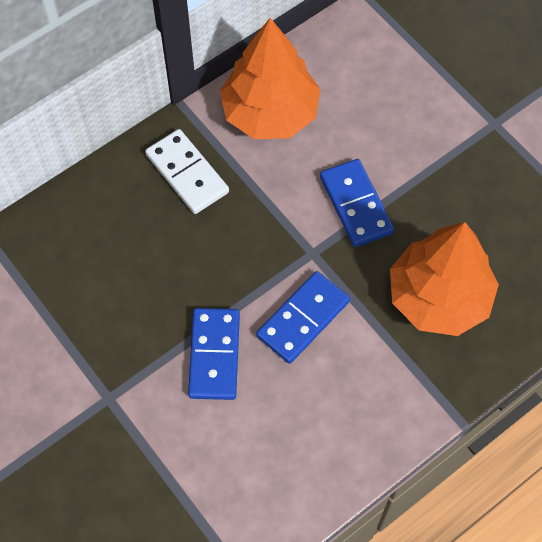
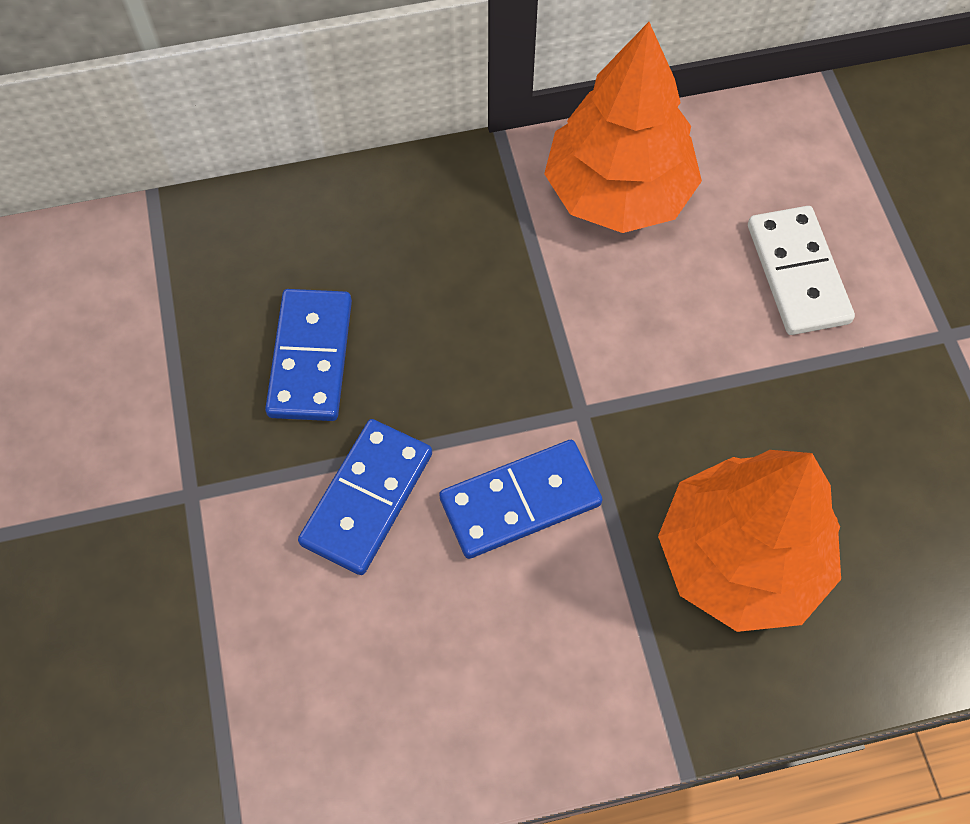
camera: 25 degrees right, 0 degrees up
(187, 173) = (460, 230): white domino -> white domino (797, 273)
(356, 205) = (679, 369): blue domino -> blue domino (310, 357)

